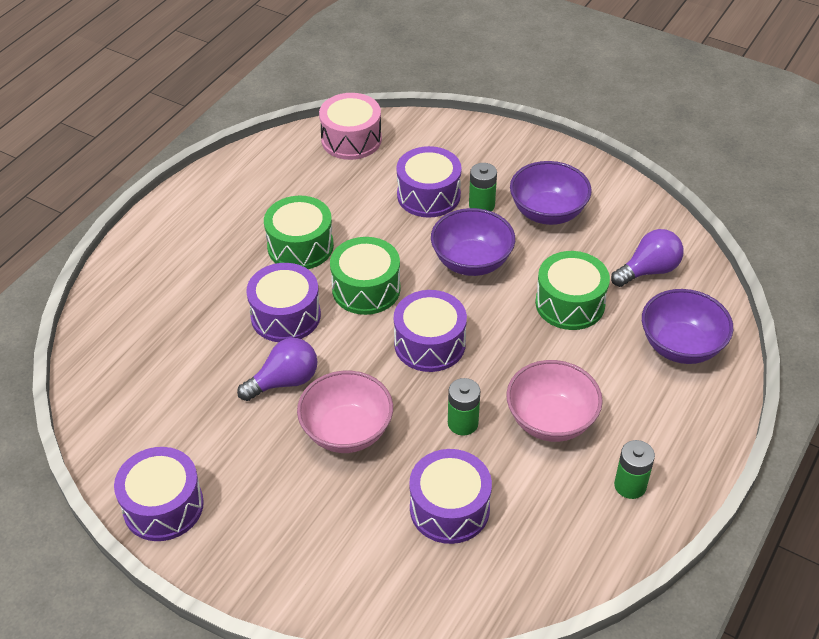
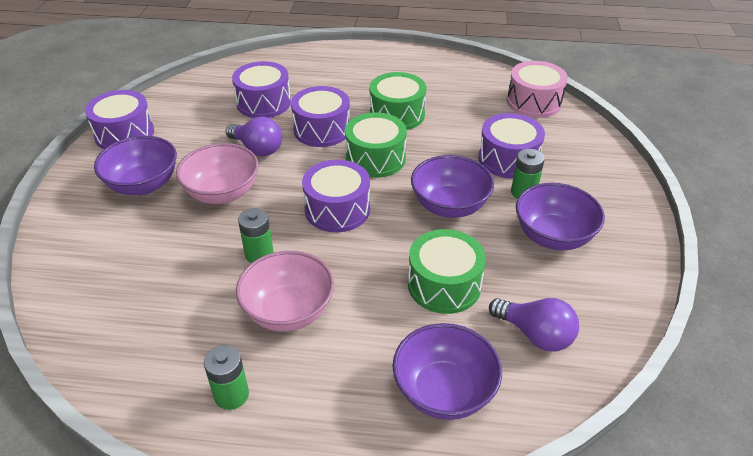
camera: 65 degrees right, 5 degrees down
(286, 502) = (143, 185): none -> purple bowl
(449, 508) = (164, 273): purple drum -> purple drum (264, 103)

